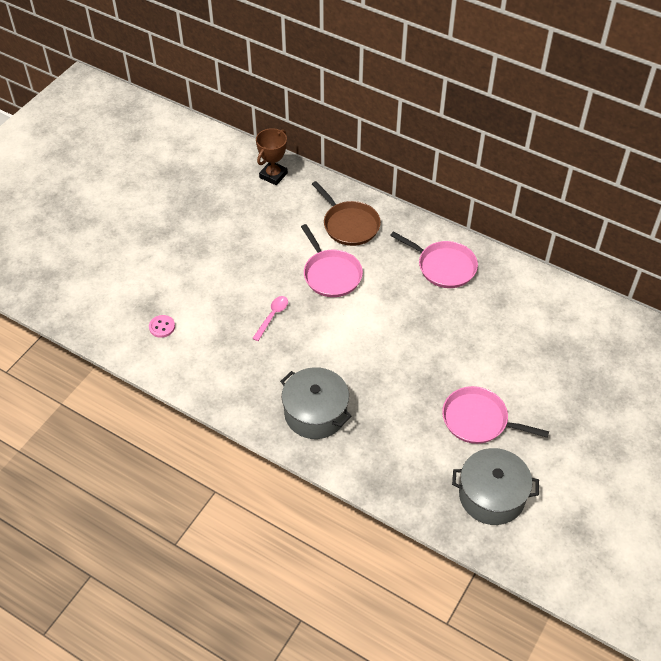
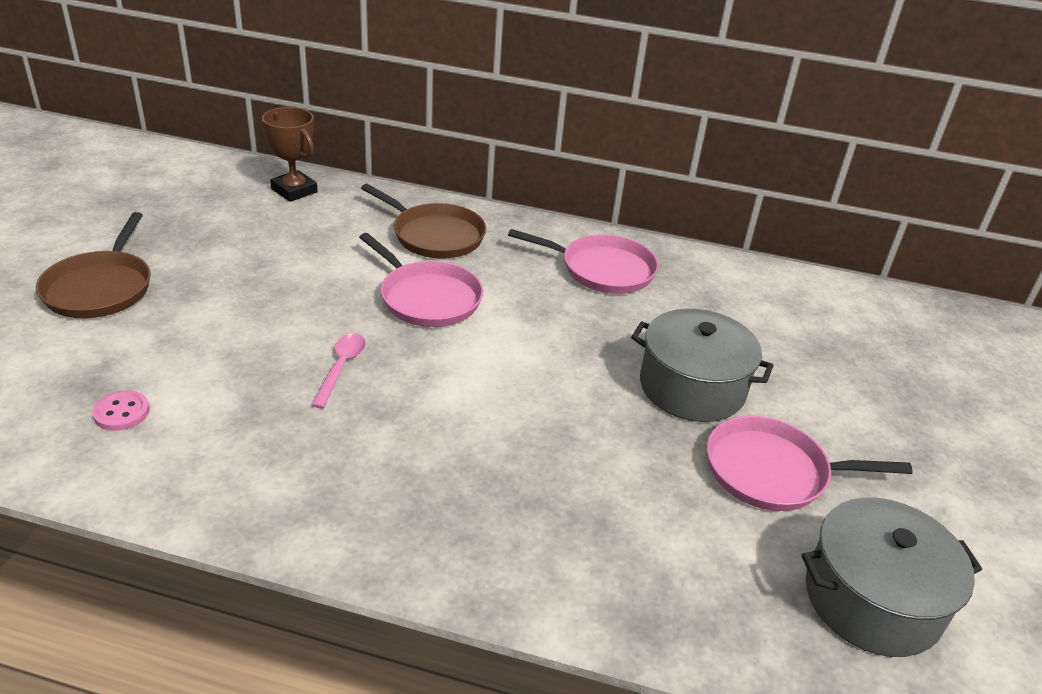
camera: 20 degrees left, 15 degrees down
(157, 242) = (100, 288): none -> brown pan
(273, 175) = (294, 190): brown trophy -> brown trophy turned 60 degrees counterclockwise
(315, 413) = (473, 512): grey pot -> grey pot (692, 387)

